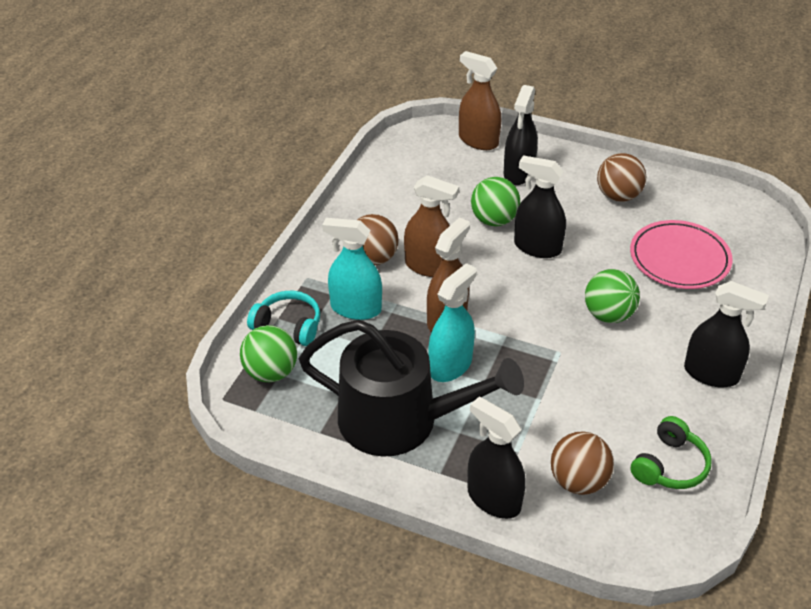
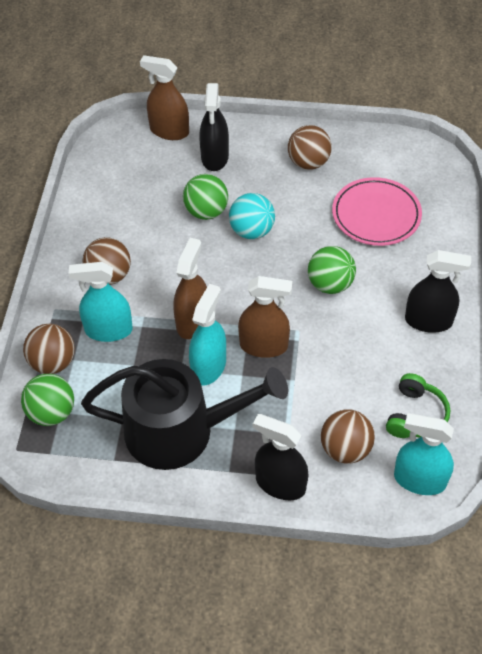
camera: 15 degrees left, 10 degrees up
(288, 326) = (53, 362): turquoise headphones -> brown ball
(429, 266) = (161, 272): brown spray bottle -> brown spray bottle (263, 345)
(537, 247) = (252, 231): black spray bottle -> turquoise ball
(656, 533) = (419, 480): none -> turquoise spray bottle

